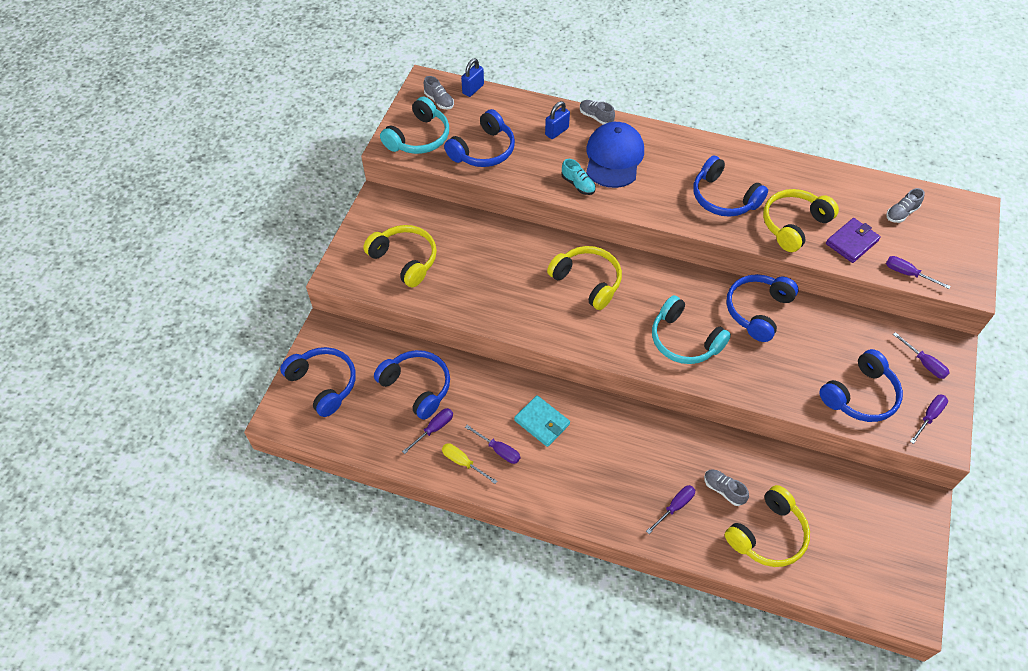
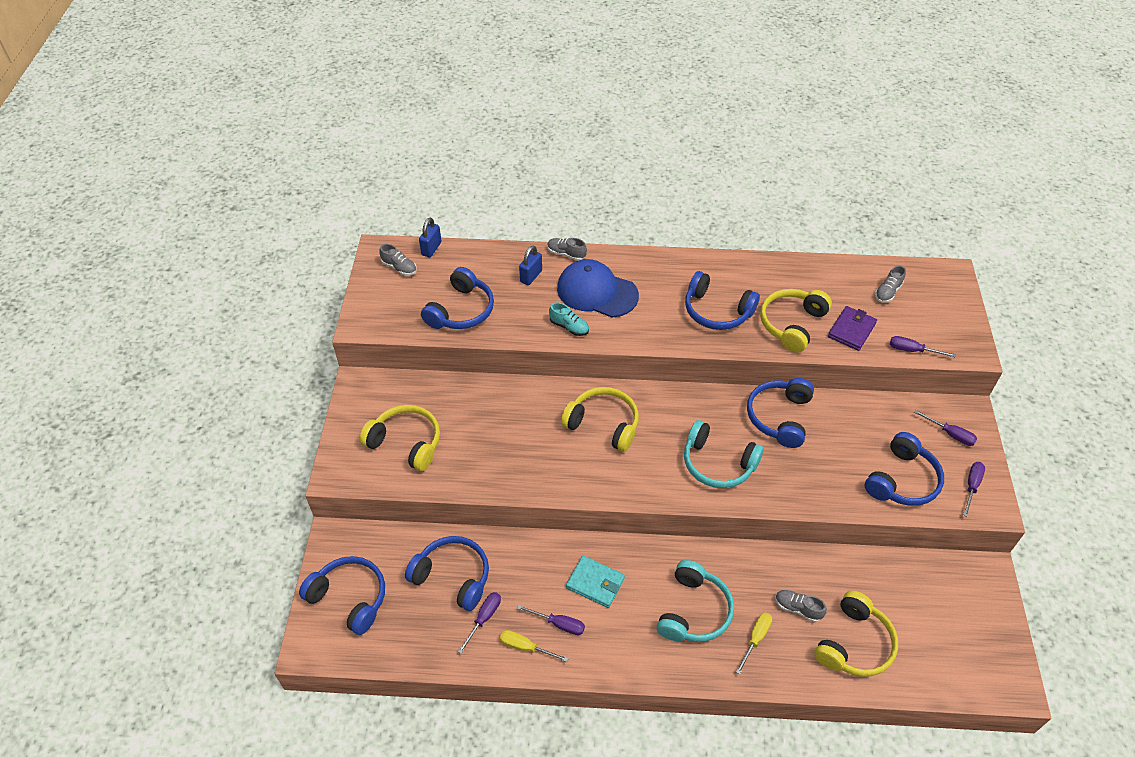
camera: 15 degrees left, 5 degrees down
(419, 137) = (389, 310): turquoise headphones -> turquoise headphones (693, 611)
(614, 157) = (597, 292): blue cap -> blue cap turned 60 degrees counterclockwise
(675, 507) = (755, 639): purple screwdriver -> yellow screwdriver

